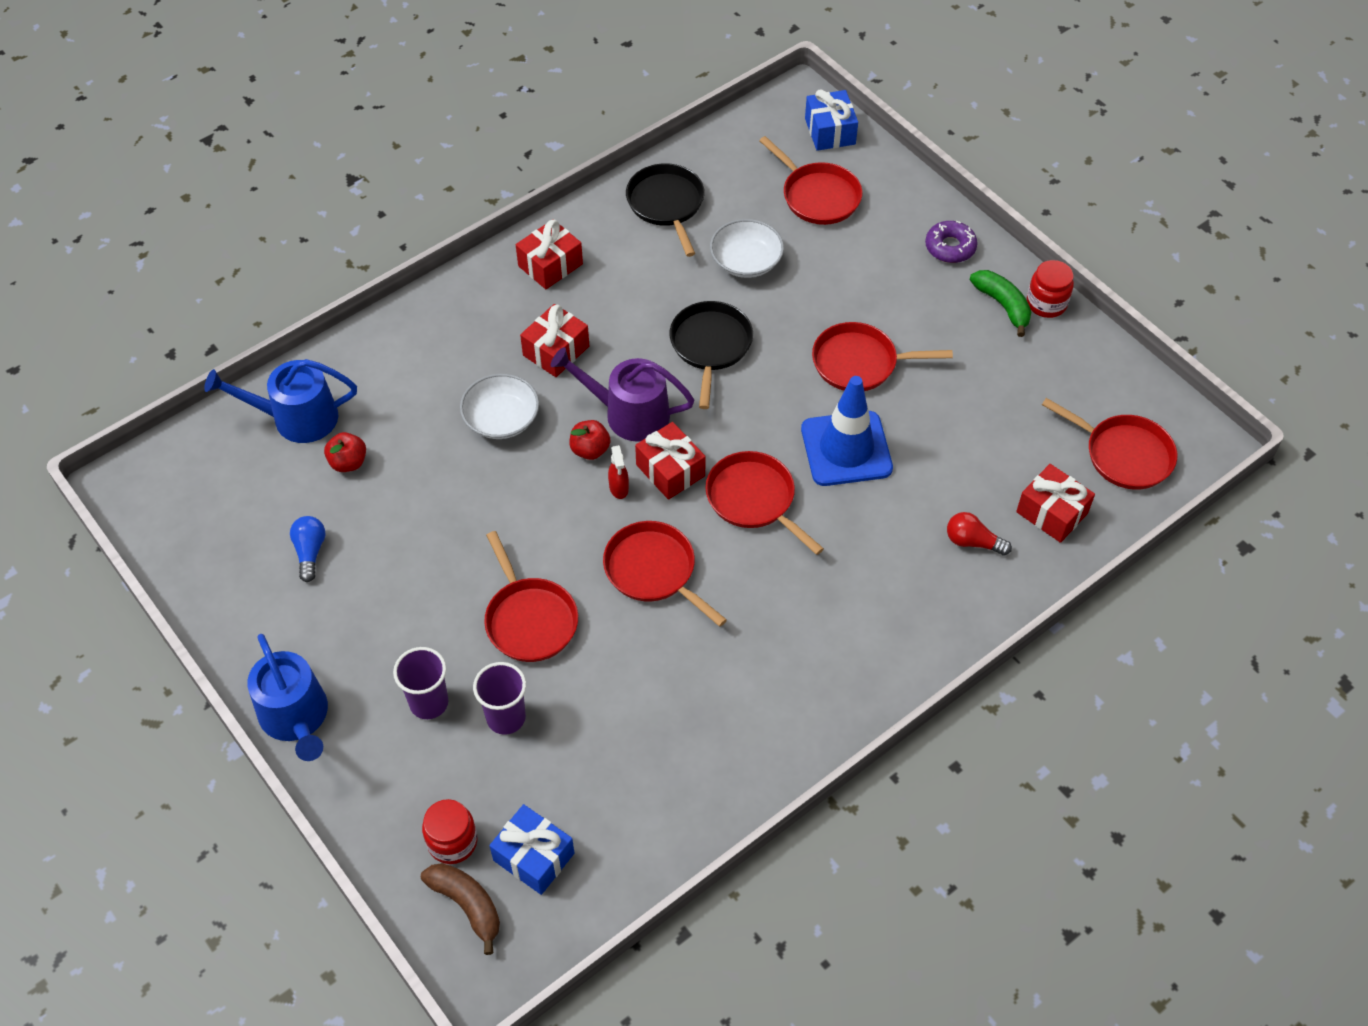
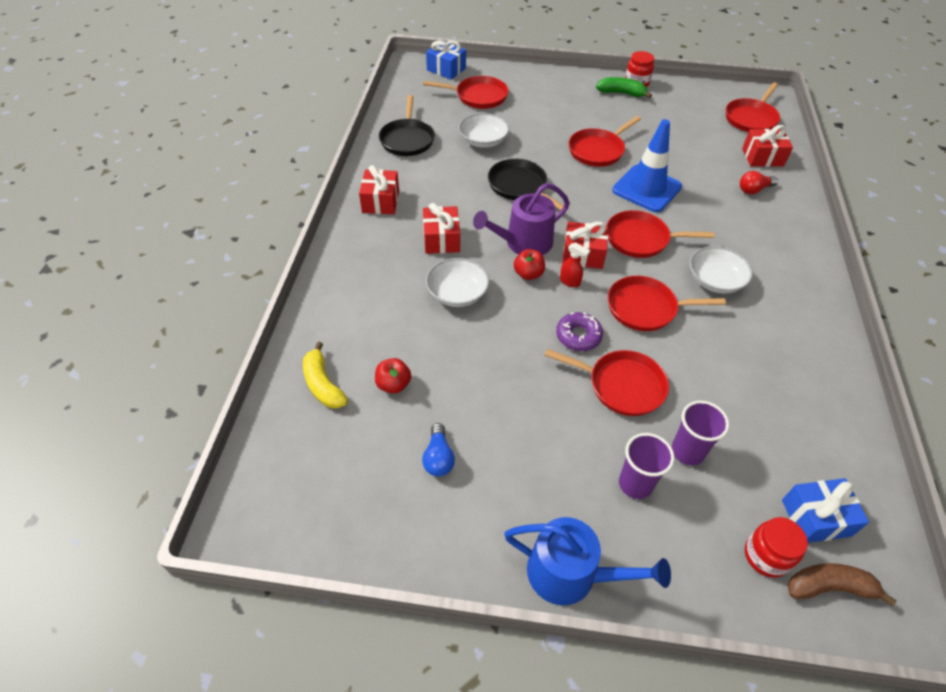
camera: 45 degrees left, 5 degrees down
(297, 418) = (323, 384): blue watering can -> yellow banana
(310, 552) = (438, 458): blue light bulb -> blue light bulb turned 135 degrees counterclockwise
(666, 204) = (407, 139): black pan -> black pan turned 120 degrees counterclockwise
(765, 600) = (715, 280): none -> white bowl
(950, 247) = (566, 84): purple donut -> purple donut (578, 336)
(1123, 454) = (751, 118): red pan -> red pan turned 135 degrees clockwise

